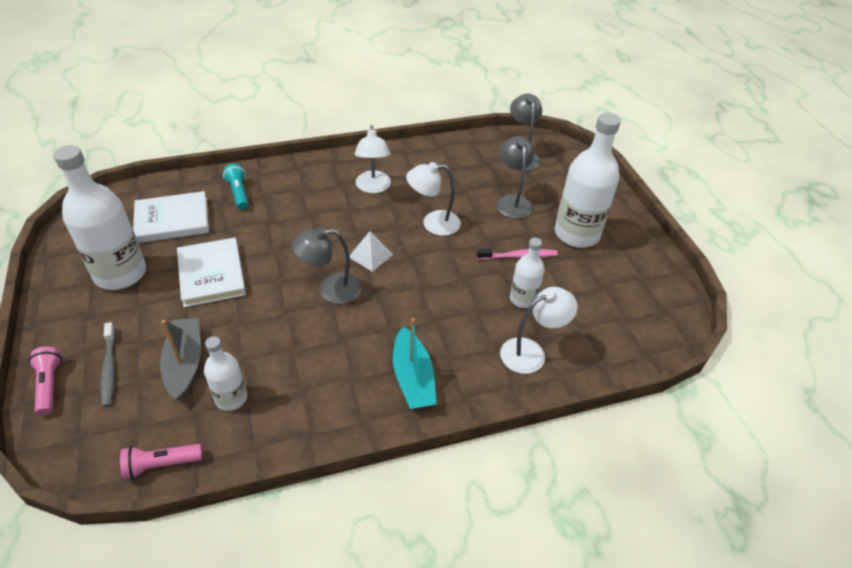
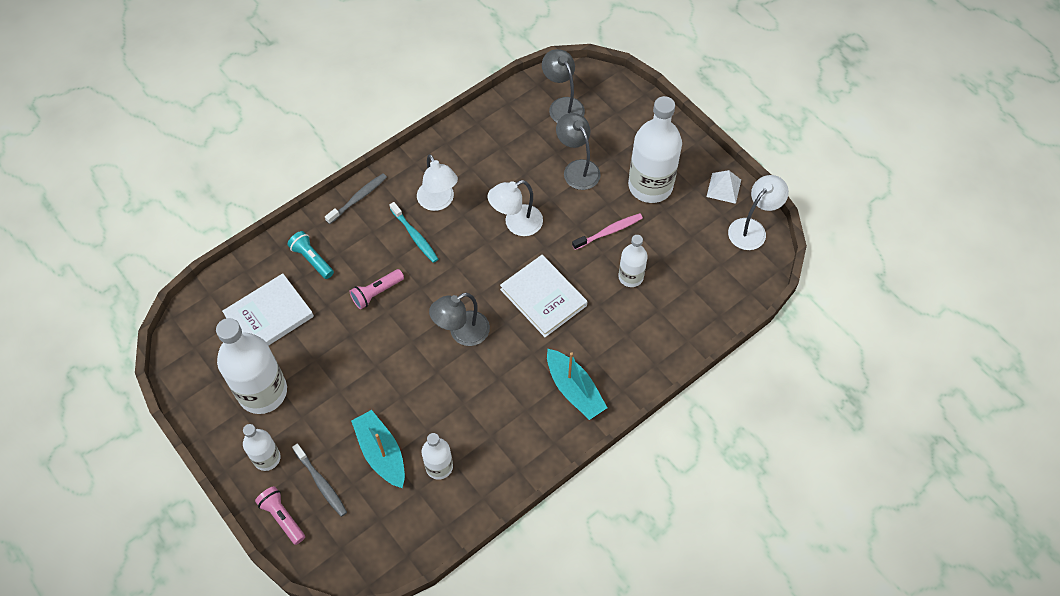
camera: 20 degrees left, 15 degrees up
(79, 328) = (267, 458): none -> white bottle
(161, 465) = (420, 541): pink flashlight -> pink flashlight (376, 293)
(185, 363) = (381, 453): grey boat -> turquoise boat
(211, 274) = (346, 360): white book -> white book (543, 297)
(307, 165) = (358, 198): none -> grey toothbrush
(337, 204) = (415, 236): none -> turquoise toothbrush
(370, 255) = (477, 282): white pyramid -> white pyramid (723, 188)
(531, 352) = (658, 327): white lamp -> white lamp (752, 229)

